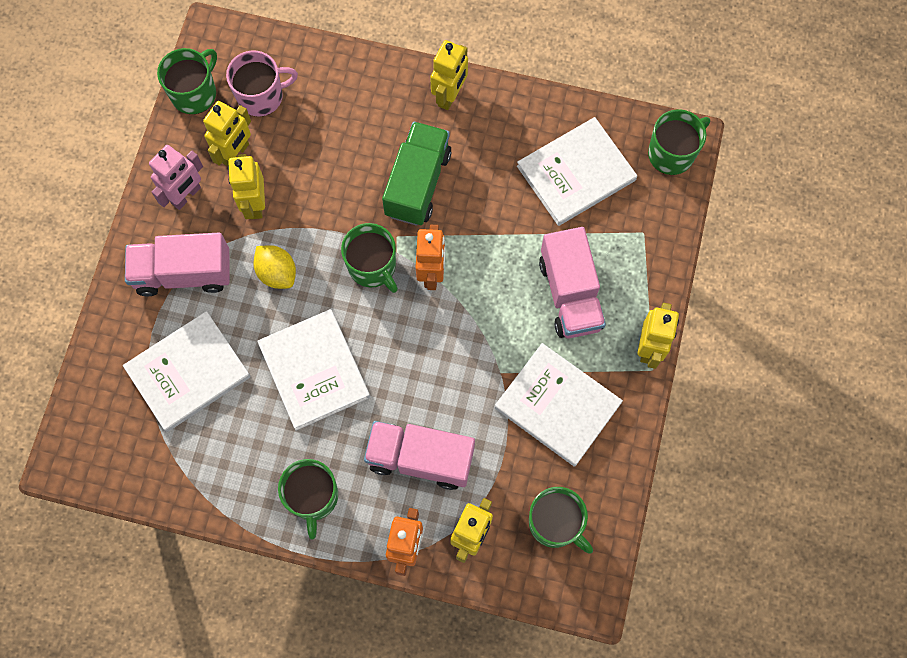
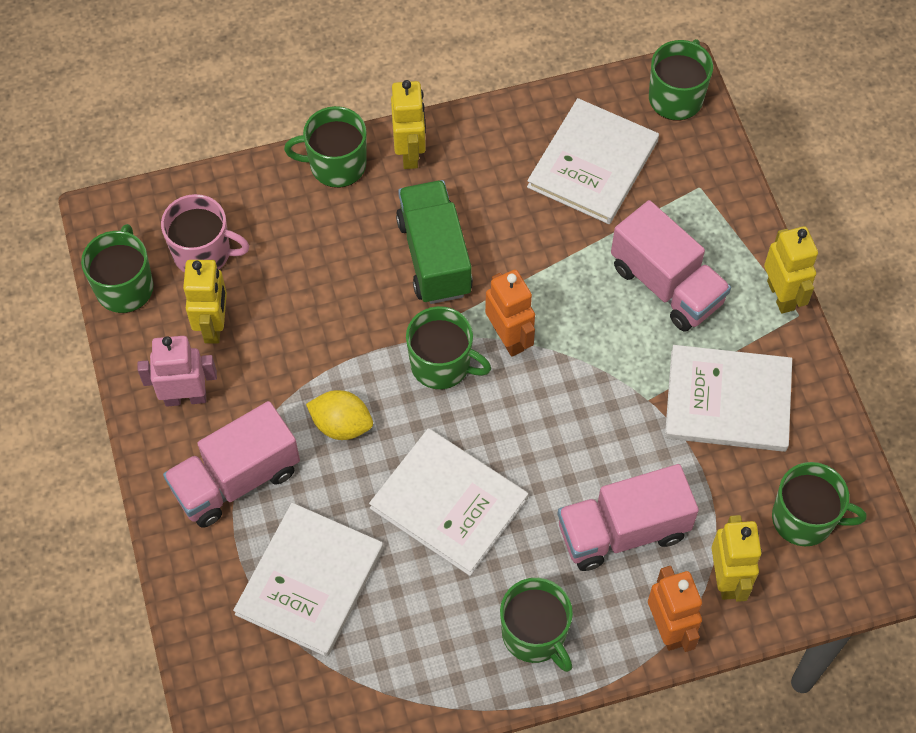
camera: 30 degrees left, 10 degrees down
(186, 195) = (185, 397): pink robot -> pink robot turned 105 degrees counterclockwise
(255, 204) = (269, 367): yellow robot -> none
(261, 96) = (203, 252): pink mug -> pink mug turned 60 degrees clockwise
(392, 78) = (336, 165): none -> green mug

